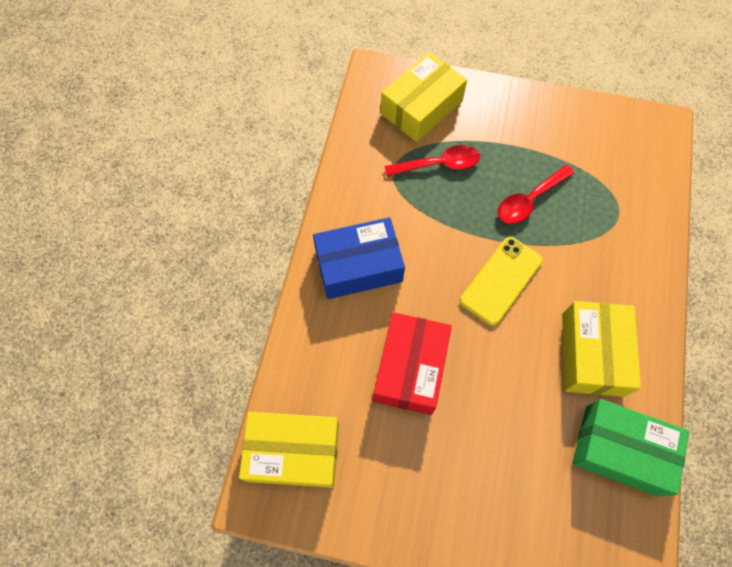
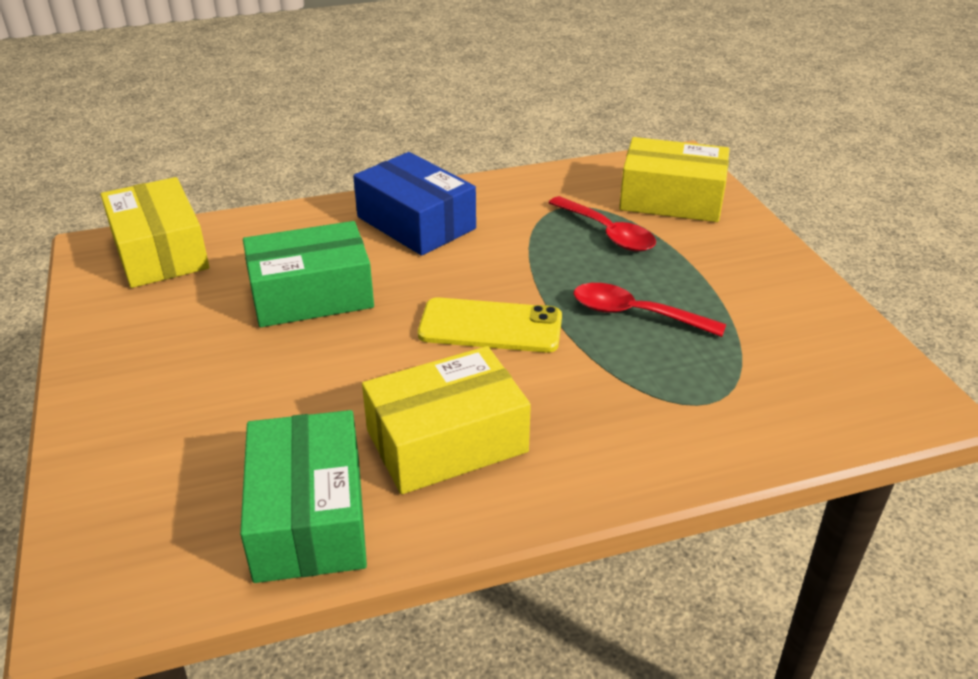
camera: 60 degrees right, 30 degrees down
(410, 368) = (311, 295): red box -> green box

